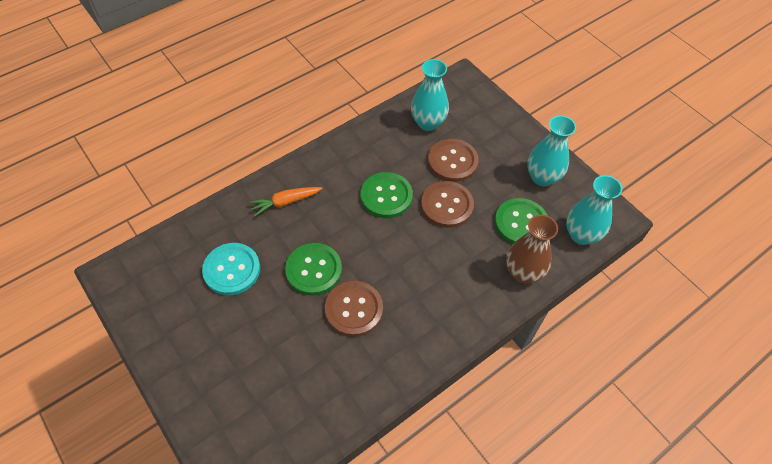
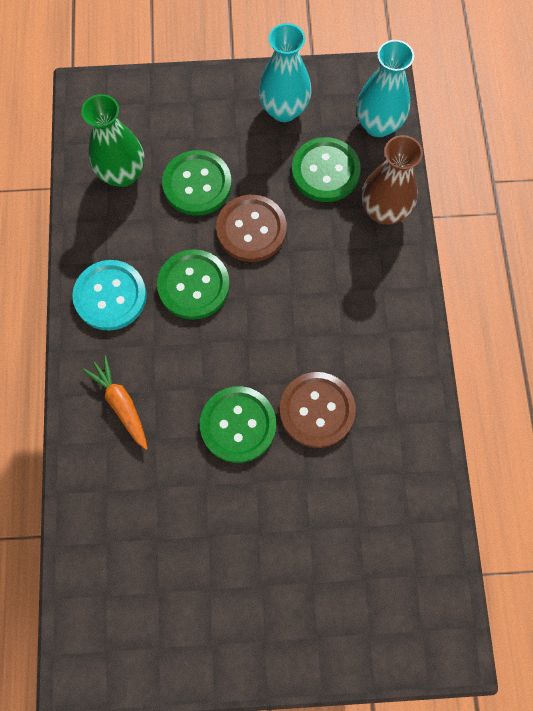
camera: 55 degrees left, 15 degrees up
(232, 270) = (175, 520): turquoise button -> turquoise button (110, 296)
(286, 202) = (121, 404): orange carrot -> orange carrot turned 135 degrees clockwise
(428, 123) = (123, 174): turquoise vase -> green vase
(452, 161) = (197, 184): brown button -> green button

